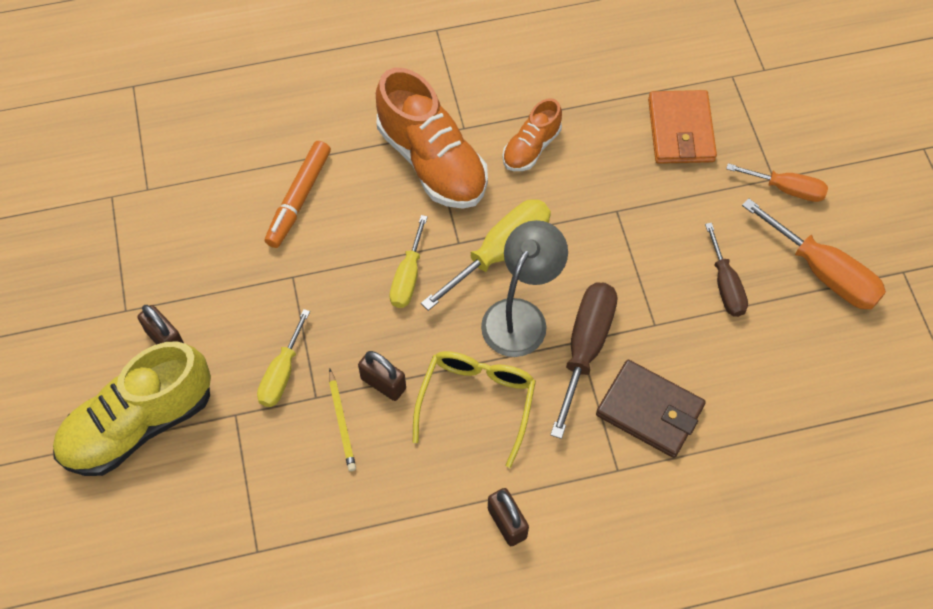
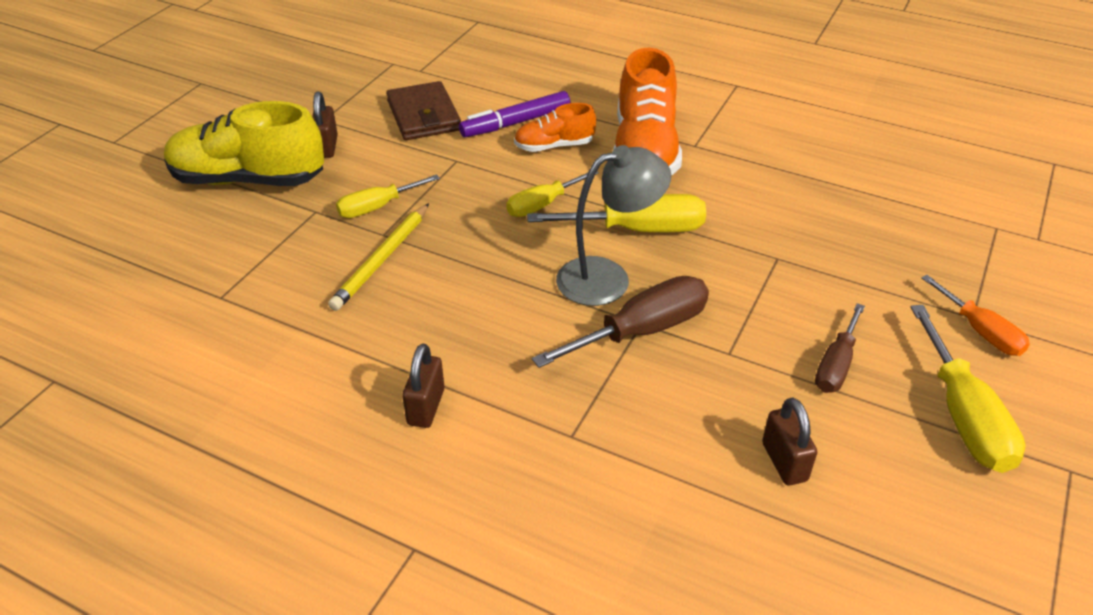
camera: 40 degrees right, 20 degrees down
(299, 198) = (516, 123): orange marker -> purple marker
(341, 422) = (382, 259): yellow pencil -> yellow pencil, size x1.50
(383, 383) = (443, 255): brown padlock -> brown padlock (784, 462)
(477, 401) = (502, 310): yellow glasses -> none
(531, 147) = (741, 182): orange shoe -> orange shoe (554, 146)
(649, 411) = (653, 411): brown wallet -> brown wallet (423, 115)
(680, 130) = (901, 237): orange wallet -> none
(823, 272) = (963, 416): orange screwdriver -> yellow screwdriver

